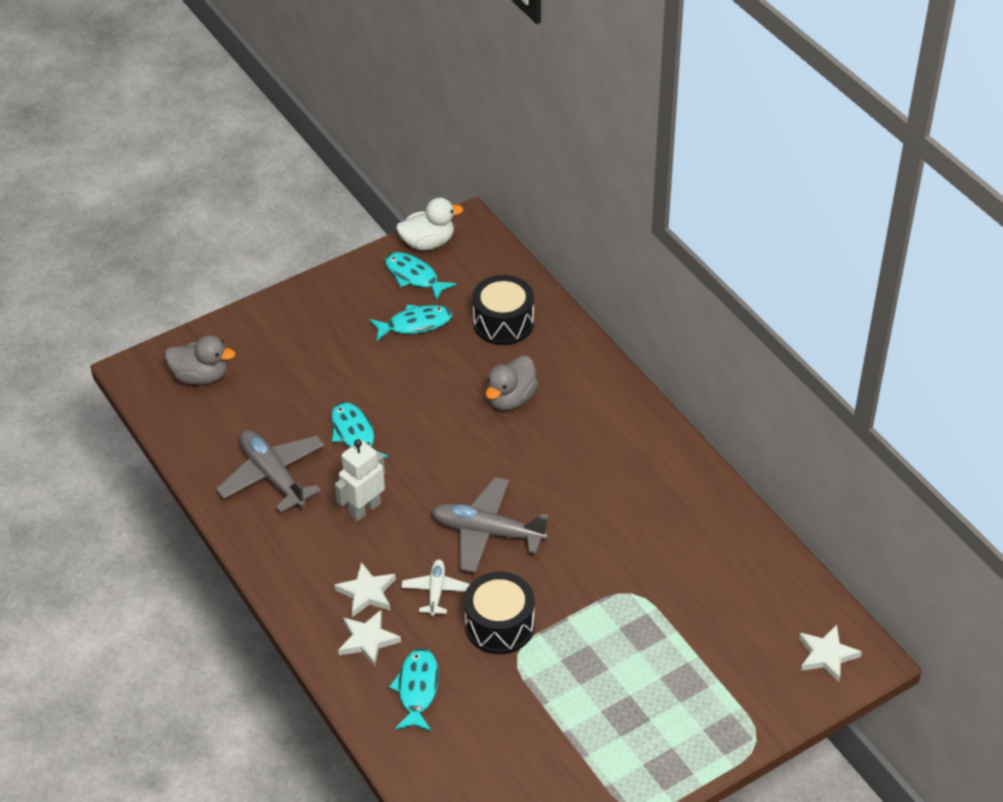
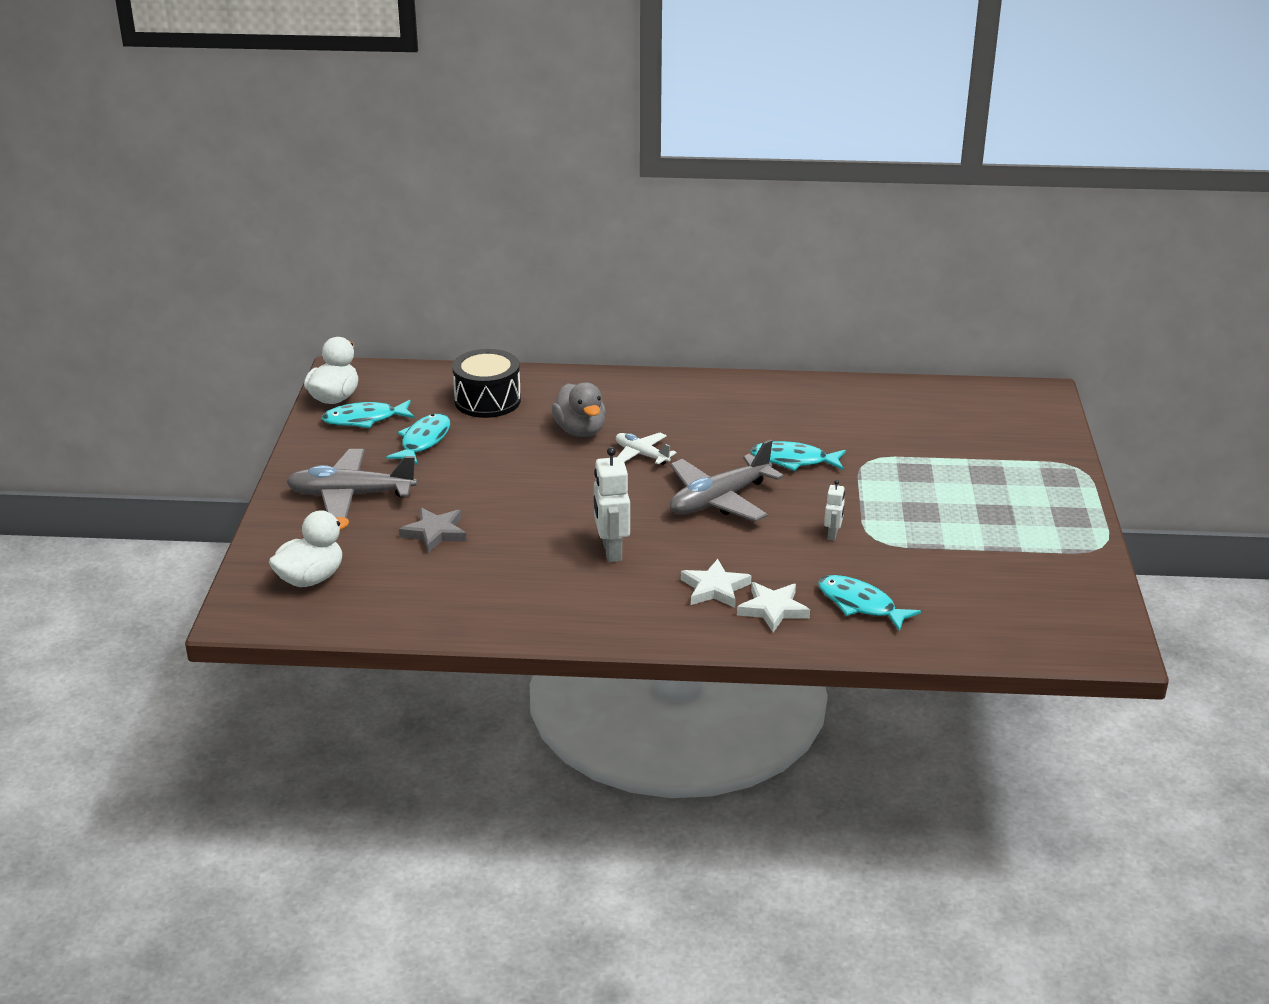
camera: 55 degrees left, 15 degrees down
(201, 376) = (311, 578): grey duck -> white duck
(273, 476) = (503, 586): grey plane -> grey plane (351, 495)
(305, 403) = (435, 533): none -> grey star
(354, 434) = (512, 522): turquoise fish -> turquoise fish (793, 460)
(436, 591) = (756, 551): white plane -> white plane (641, 455)
(499, 625) = (833, 535): black drum -> white robot
(826, 655) = (1022, 407): white star -> none

